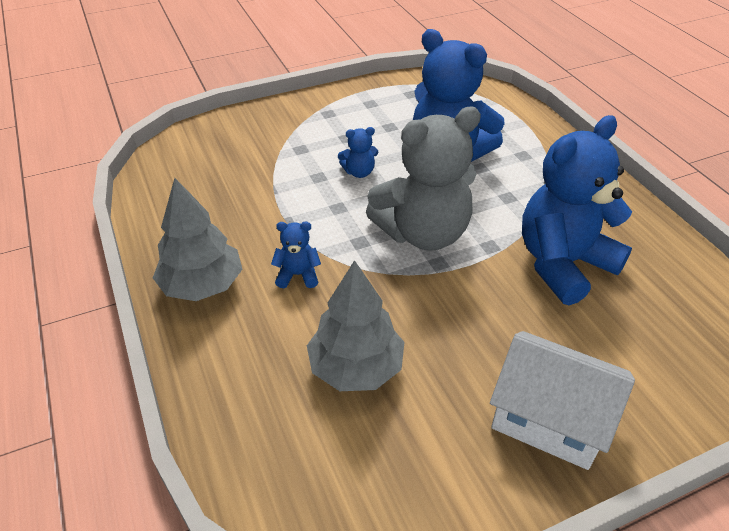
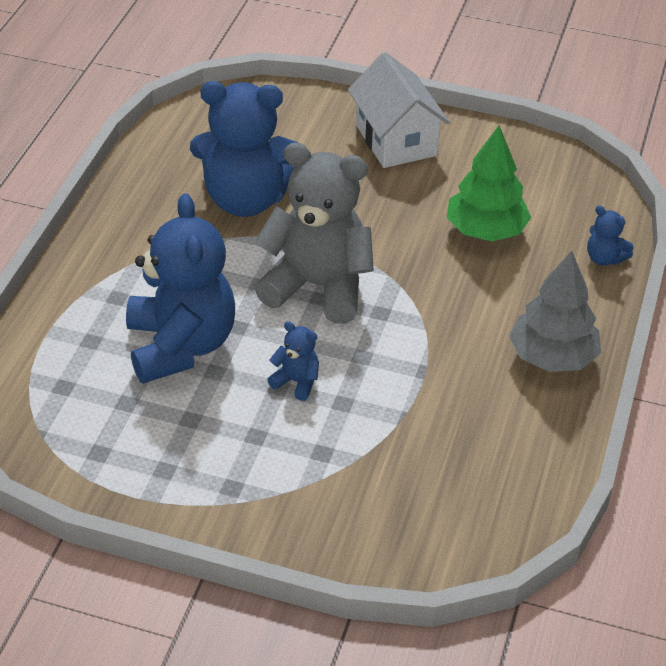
camera: 140 degrees left, 0 degrees up
(298, 275) = (463, 317): blue teddy bear -> blue teddy bear (604, 258)
(356, 367) = (486, 231): grey tree -> green tree

